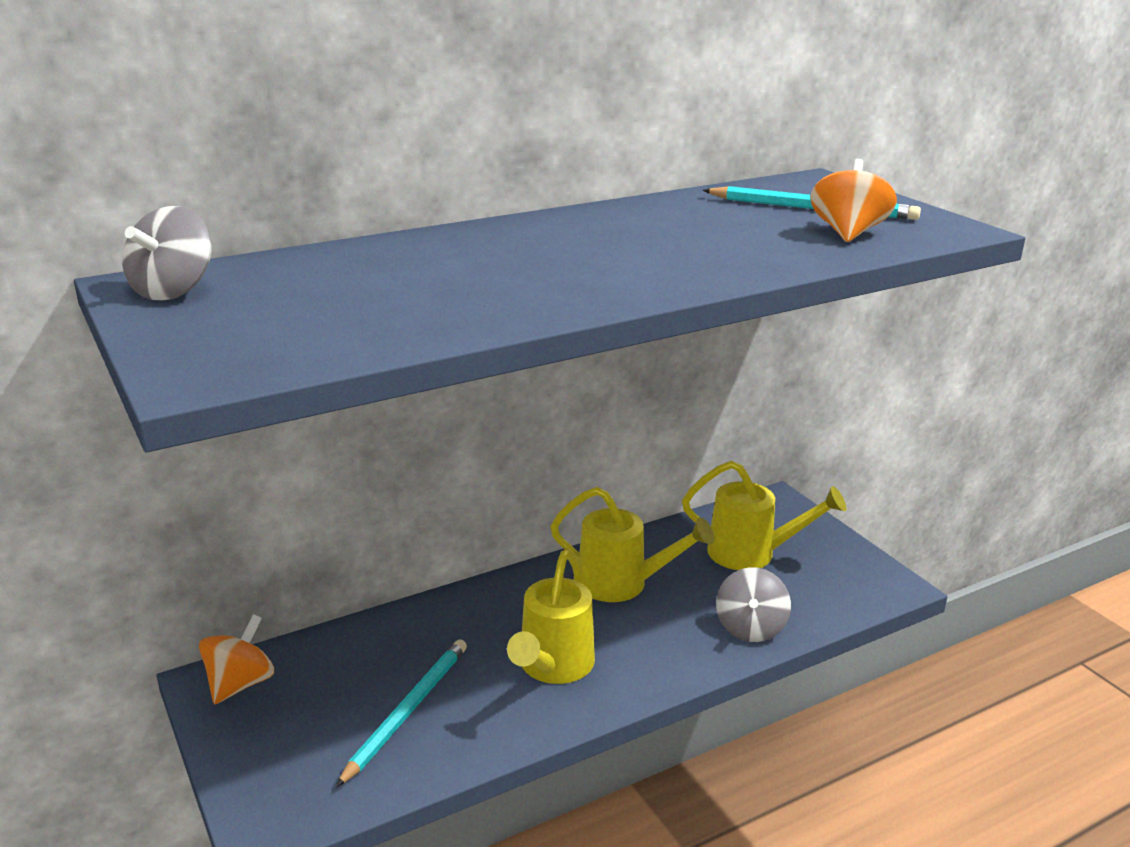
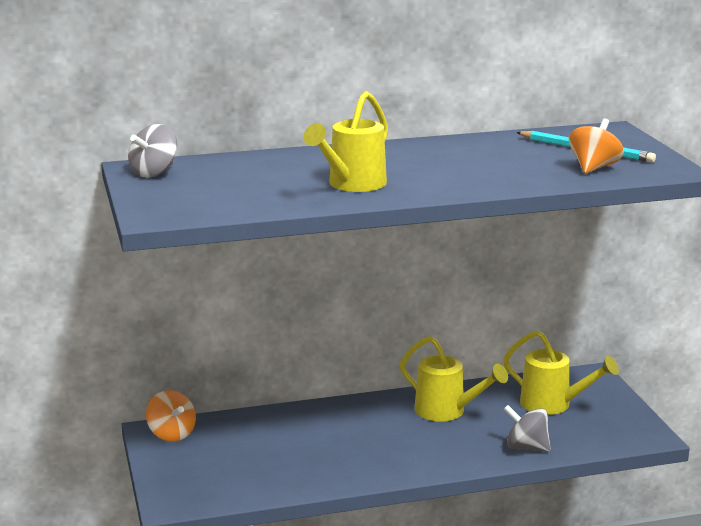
camera: 15 degrees right, 5 degrees down
(240, 684) = (171, 434): orange spinning top -> orange spinning top turned 105 degrees clockwise
(407, 711) = (272, 461): turquoise pencil -> none
(553, 667) = (376, 451): yellow watering can -> yellow watering can (352, 185)
(750, 628) = (526, 447): grey spinning top -> grey spinning top turned 90 degrees clockwise

